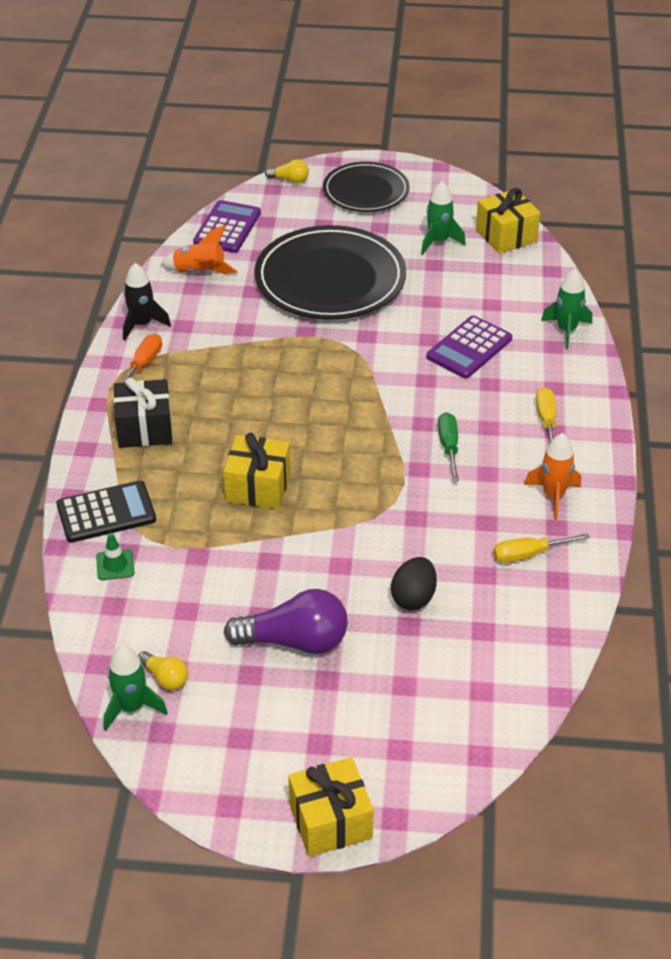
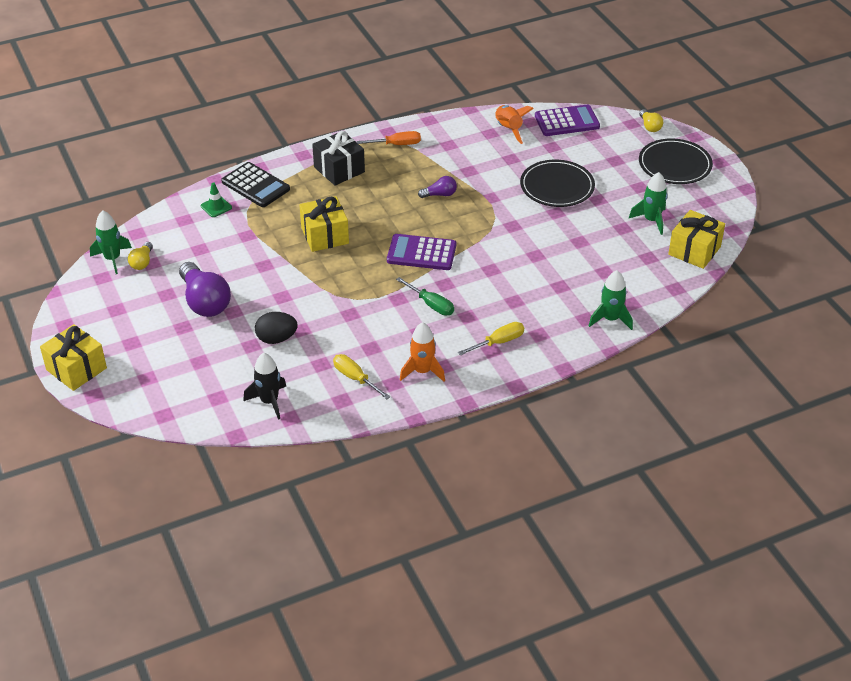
camera: 60 degrees right, 0 degrees up
(142, 324) = (434, 128): black rocket -> black rocket (269, 401)
(266, 367) = (440, 194): none -> purple light bulb
(330, 279) = (557, 187): black plate -> black plate, size x0.61
(449, 447) = (431, 304): green screwdriver -> green screwdriver turned 75 degrees clockwise
(469, 348) = (544, 277): purple calculator -> purple calculator (421, 253)

